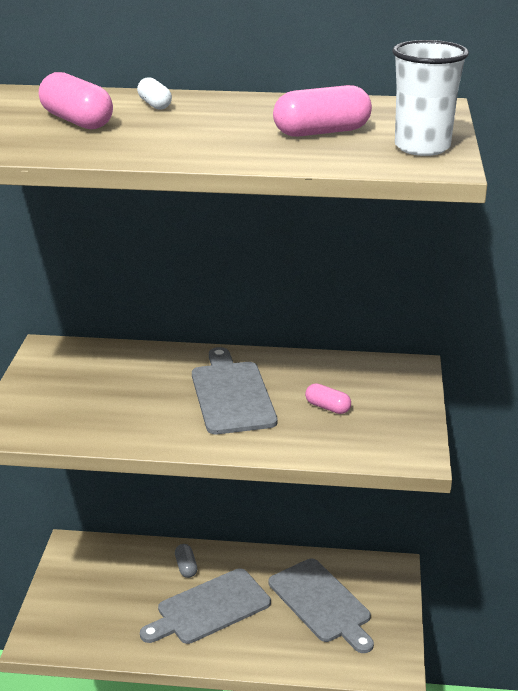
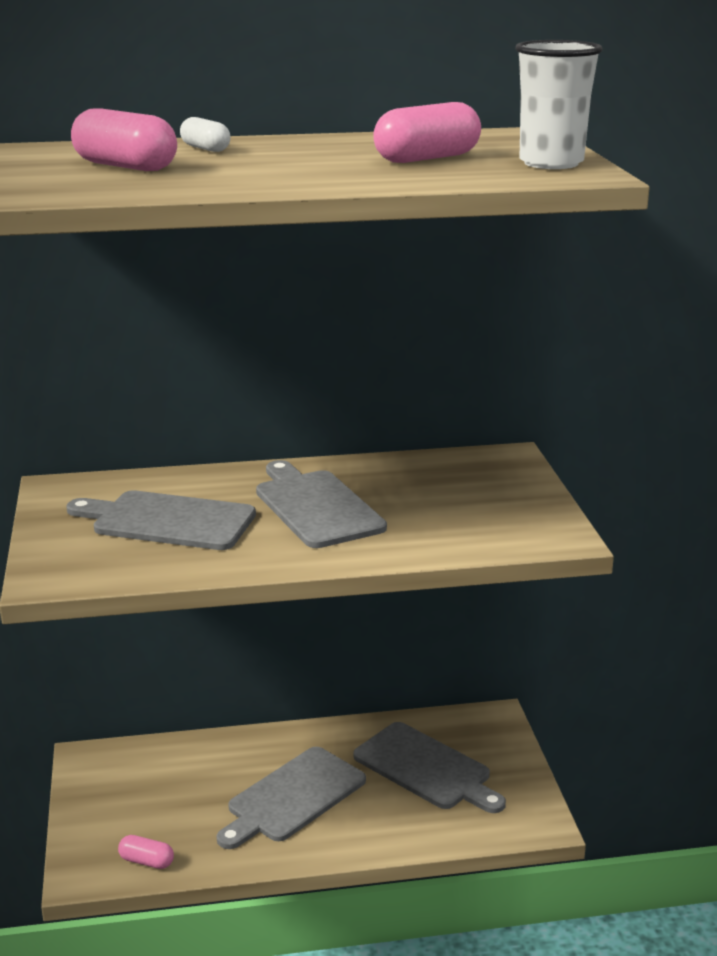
camera: 15 degrees left, 5 degrees down
(113, 391) = (168, 521): none -> grey cutting board
(186, 567) = (245, 757): grey capsule -> none
(327, 407) = (436, 505): pink capsule -> pink capsule (146, 861)

